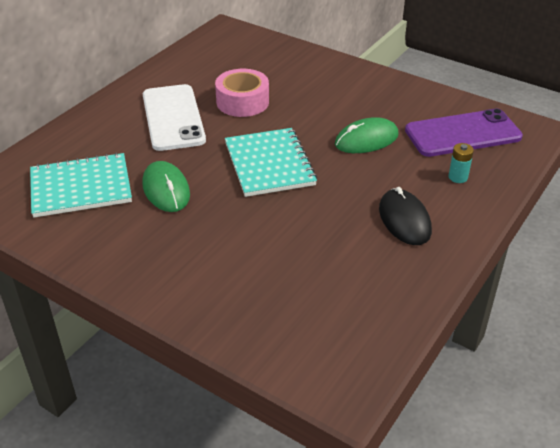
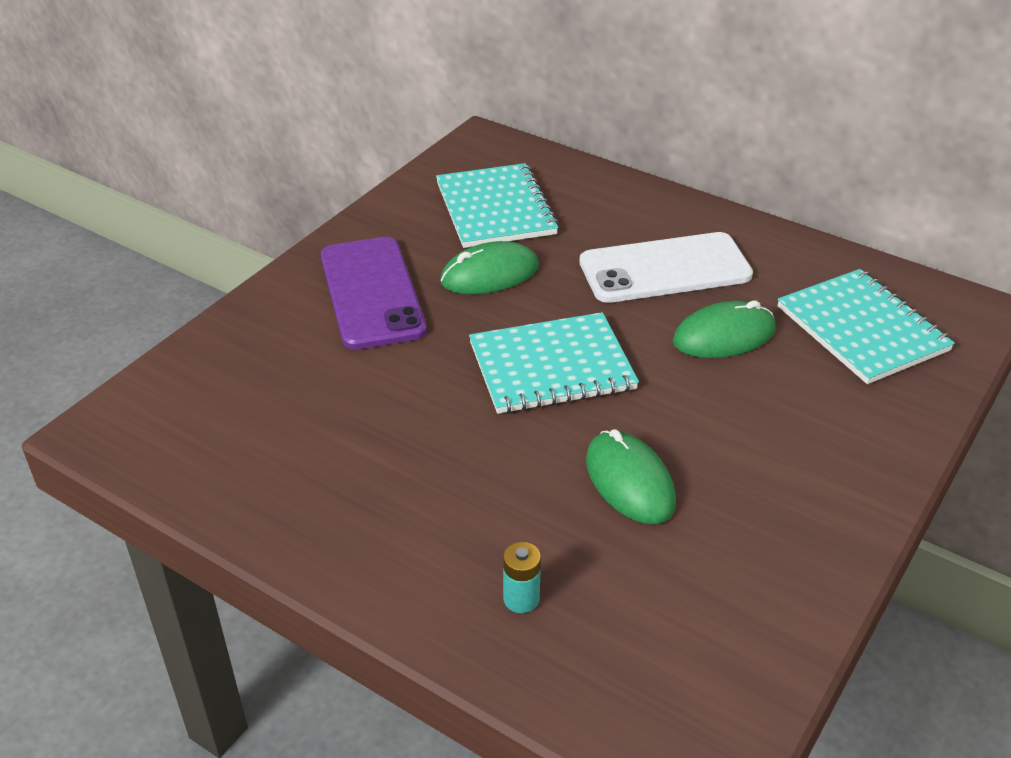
camera: 90 degrees right, 0 degrees up
(239, 60) = (862, 329): none -> turquoise notebook
(242, 102) = (724, 336): pink tape -> green mouse
(404, 220) = (407, 512): black mouse -> none
(463, 134) = (666, 627): purple phone -> purple phone (371, 293)

